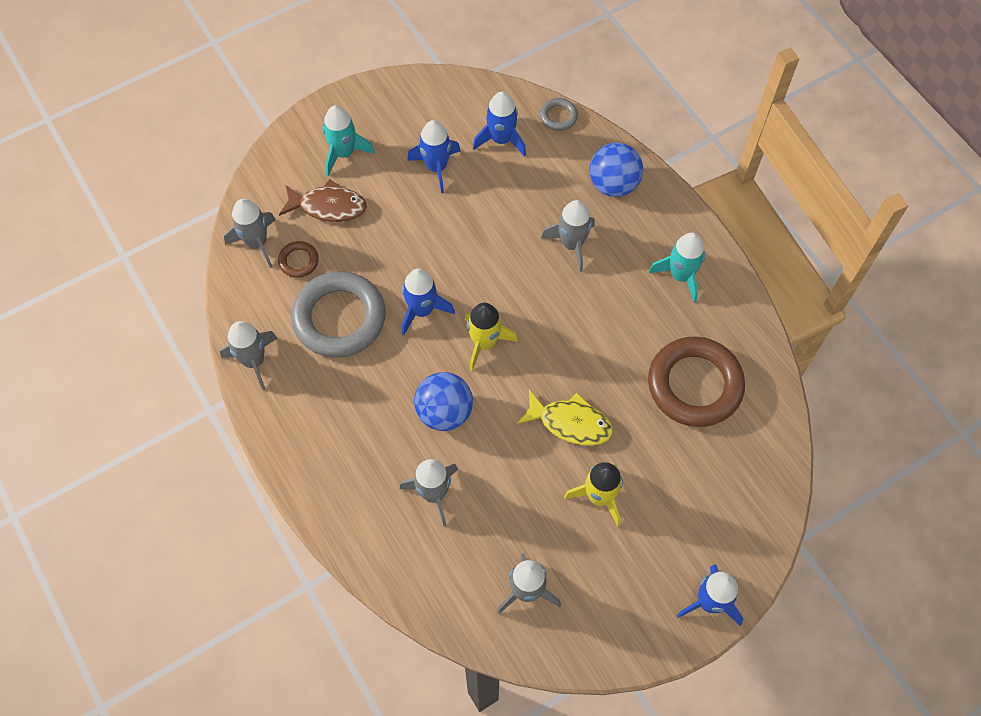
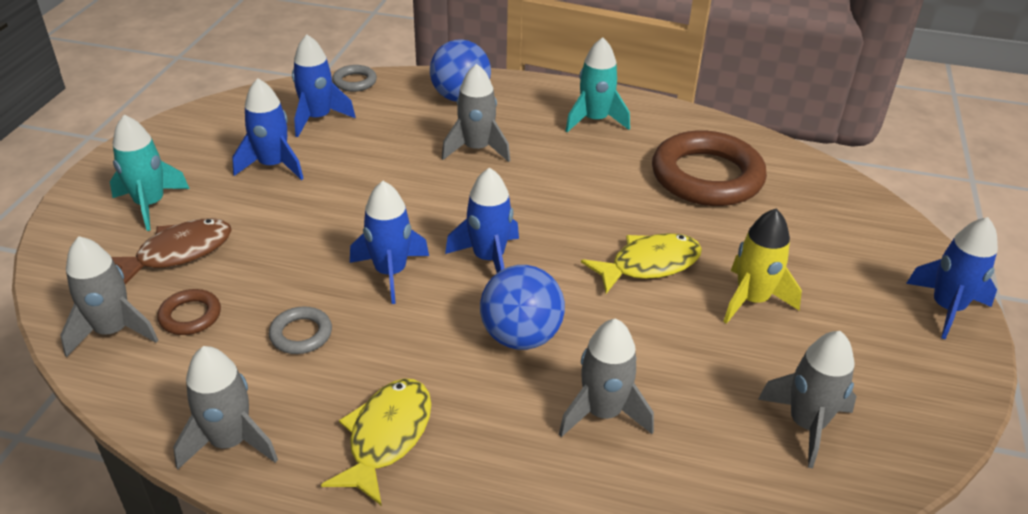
camera: 45 degrees left, 25 degrees down
(321, 418) = (386, 437): none -> yellow fish
(339, 318) = (301, 334): grey ring -> grey ring, size x0.44
(484, 343) = (488, 258): yellow rocket -> blue rocket

